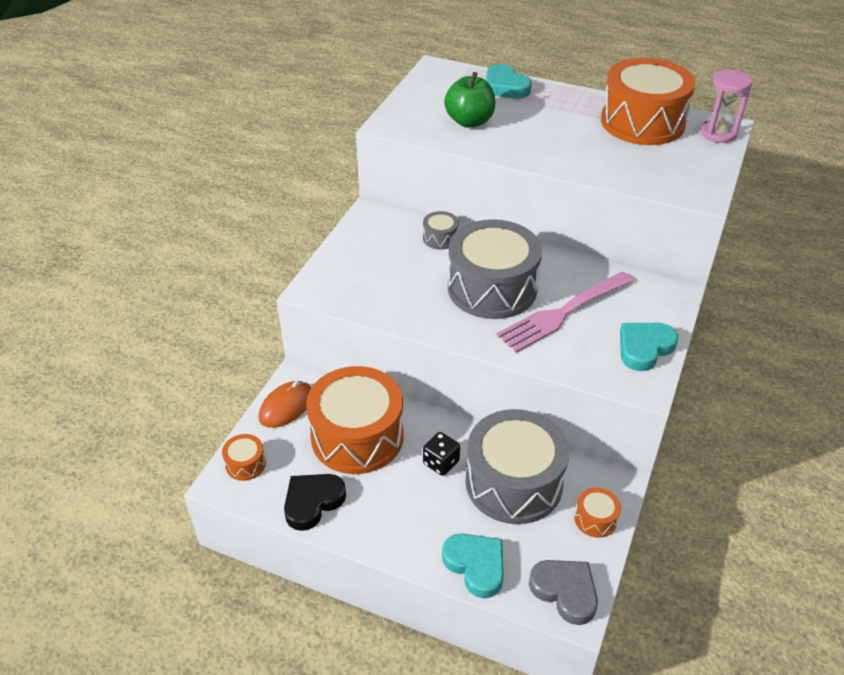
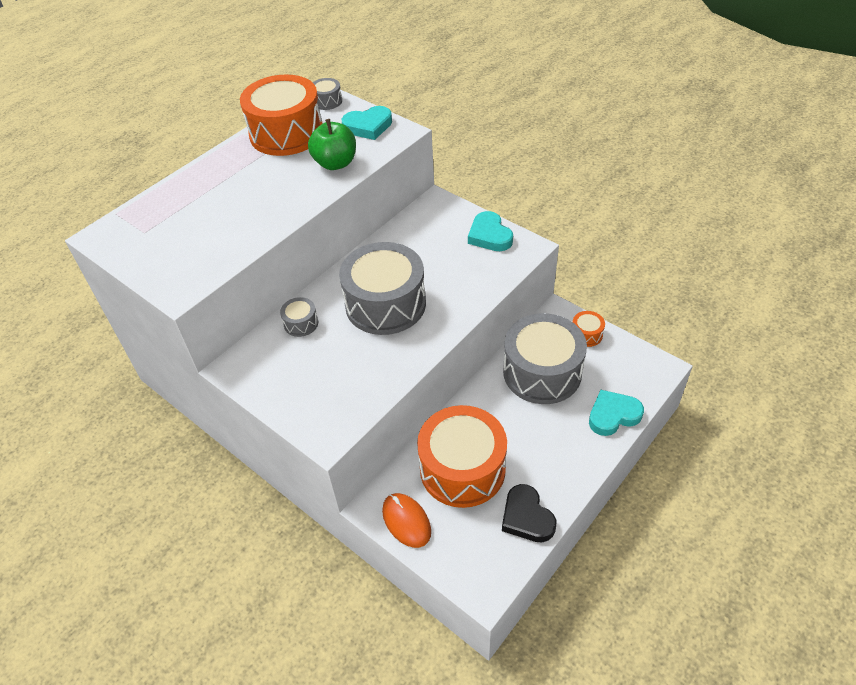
camera: 70 degrees left, 5 degrees up
(245, 464) = (467, 567): orange drum -> none
(441, 463) = (509, 414): black dice -> none
(469, 121) = (214, 233): green apple -> green apple (335, 163)
(505, 87) = (172, 197): turquoise heart -> turquoise heart (368, 126)
(563, 312) = (434, 268): pink fork -> none
(565, 591) = (644, 369): grey heart -> none
(718, 133) = (327, 101): pink hourglass -> grey drum

